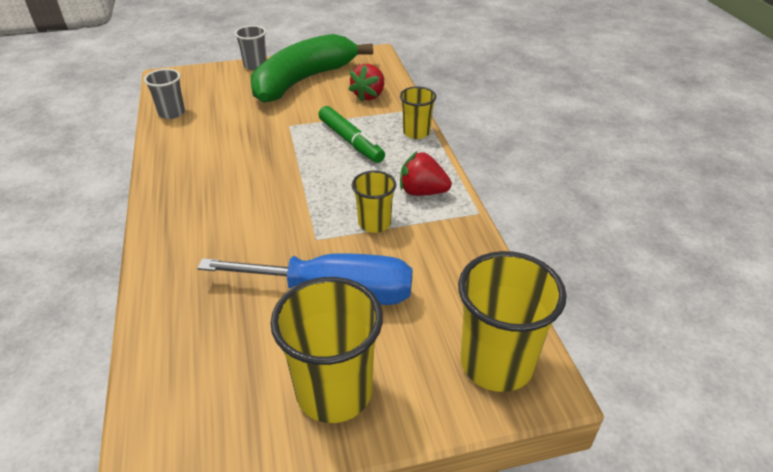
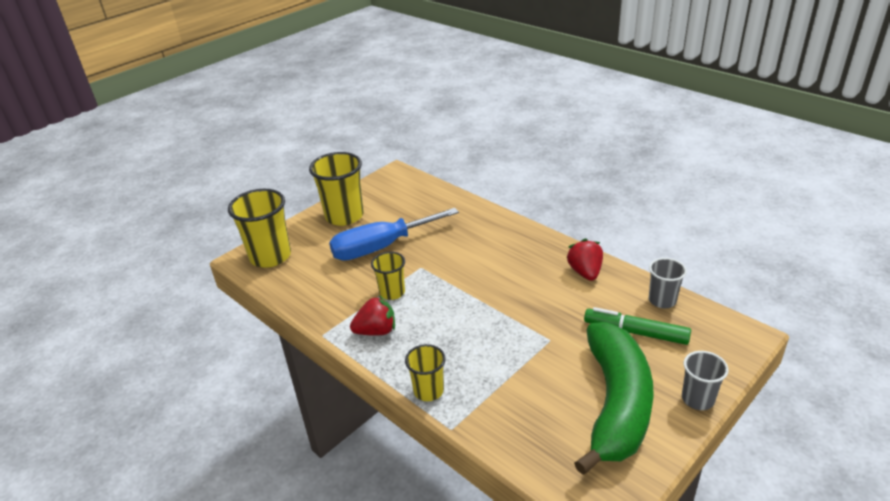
camera: 150 degrees right, 5 degrees down
(351, 141) = (478, 350): green marker -> green marker (635, 332)
(369, 95) = (522, 419): red strawberry -> red strawberry (585, 272)

